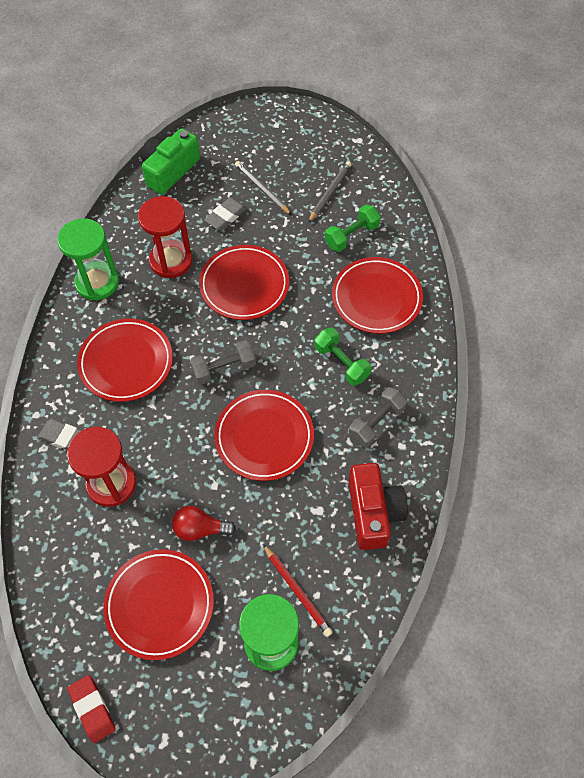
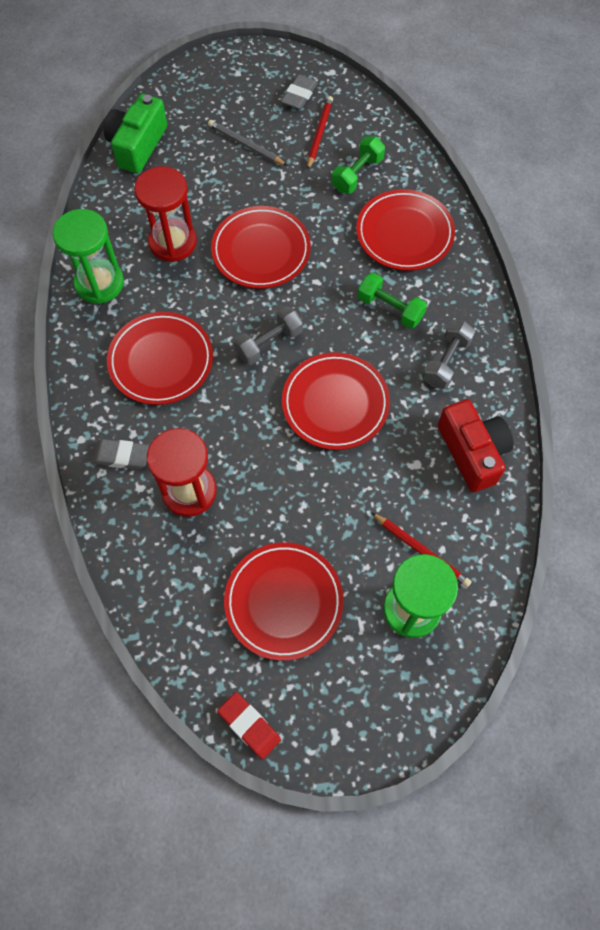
camera: 15 degrees left, 5 degrees up
(200, 529) = (299, 514): red light bulb -> none
(226, 216) = (216, 182): grey eraser -> grey eraser (299, 95)
(330, 193) = (319, 134): grey pencil -> red pencil

